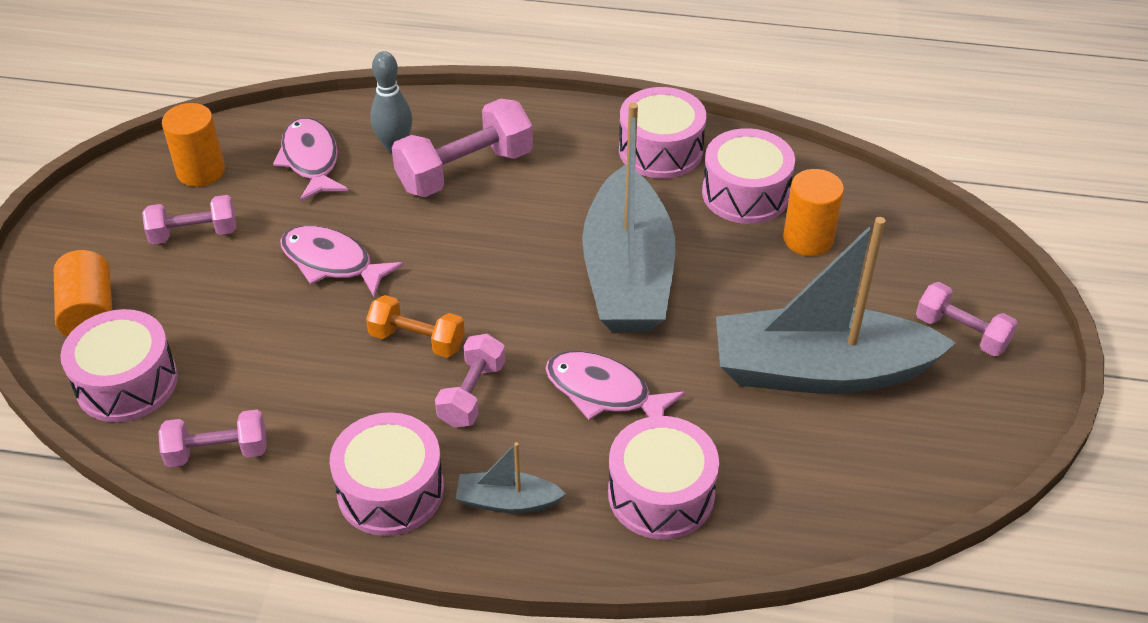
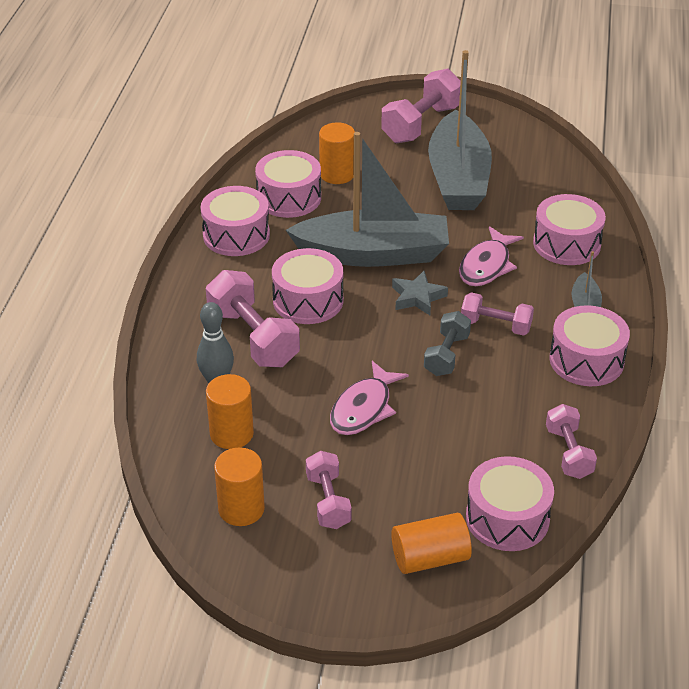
camera: 90 degrees left, 5 degrees down
(310, 160) = (231, 434): pink fish -> orange cylinder
(417, 340) = (446, 355): orange dumbbell -> grey dumbbell
(531, 214) = (308, 300): none -> pink drum
(534, 315) = (417, 297): none -> grey star
(961, 333) = (421, 124): pink dumbbell -> pink dumbbell, size x1.63

